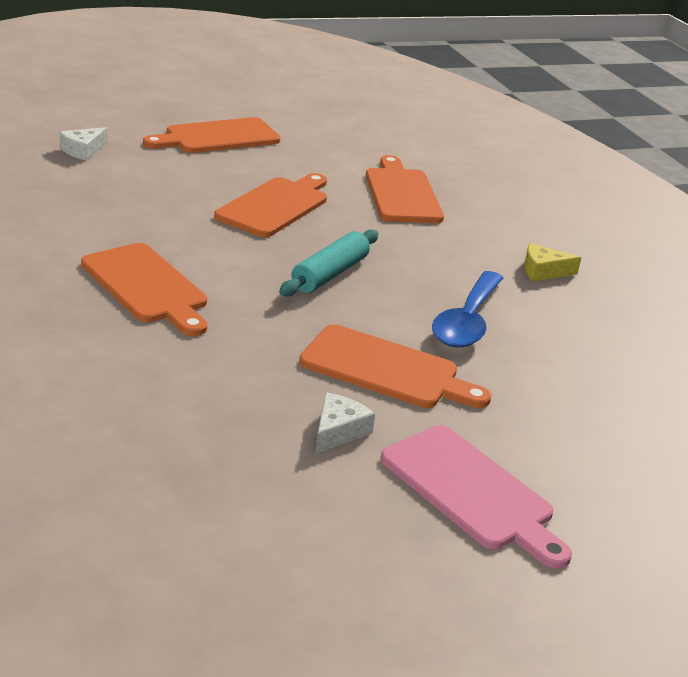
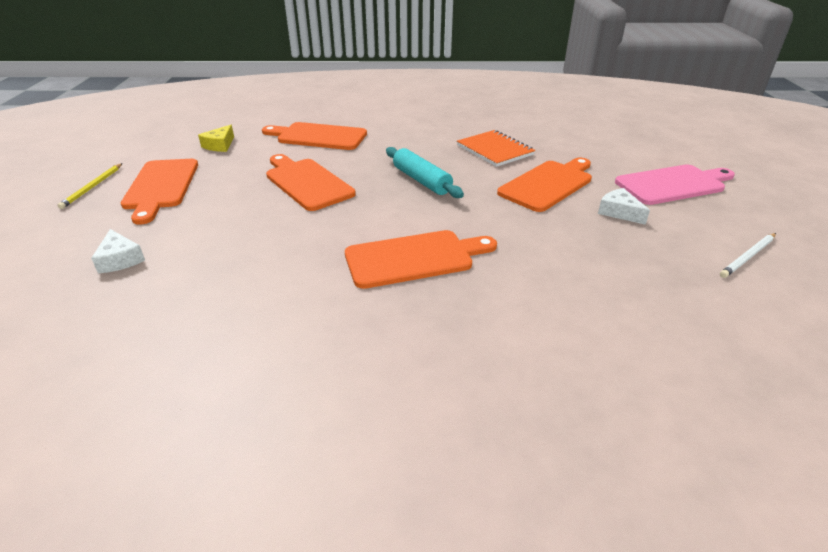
camera: 65 degrees left, 5 degrees up
(197, 109) = (92, 187): none -> yellow pencil
(268, 546) = (748, 257): none -> white pencil
(467, 321) = (495, 150): blue spoon -> orange notebook
(543, 271) = (442, 119): yellow cheese -> yellow cheese (220, 145)

